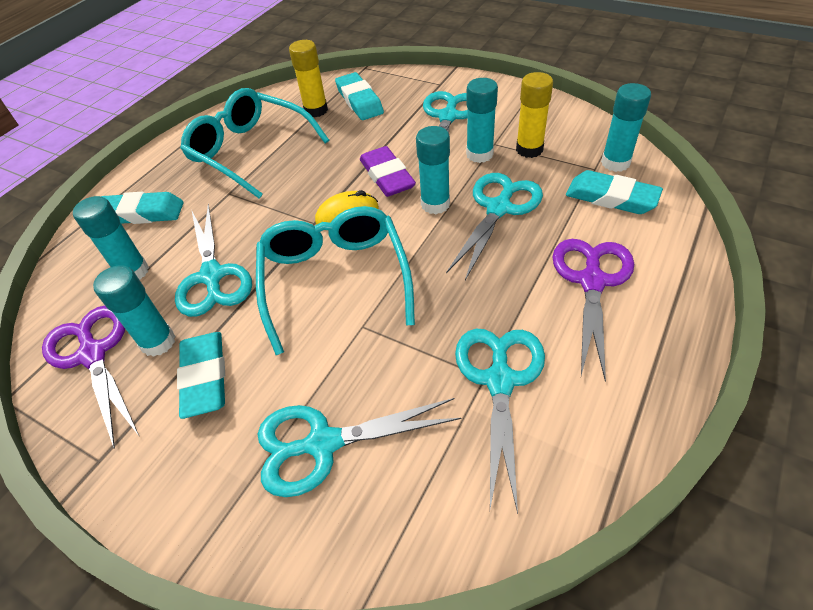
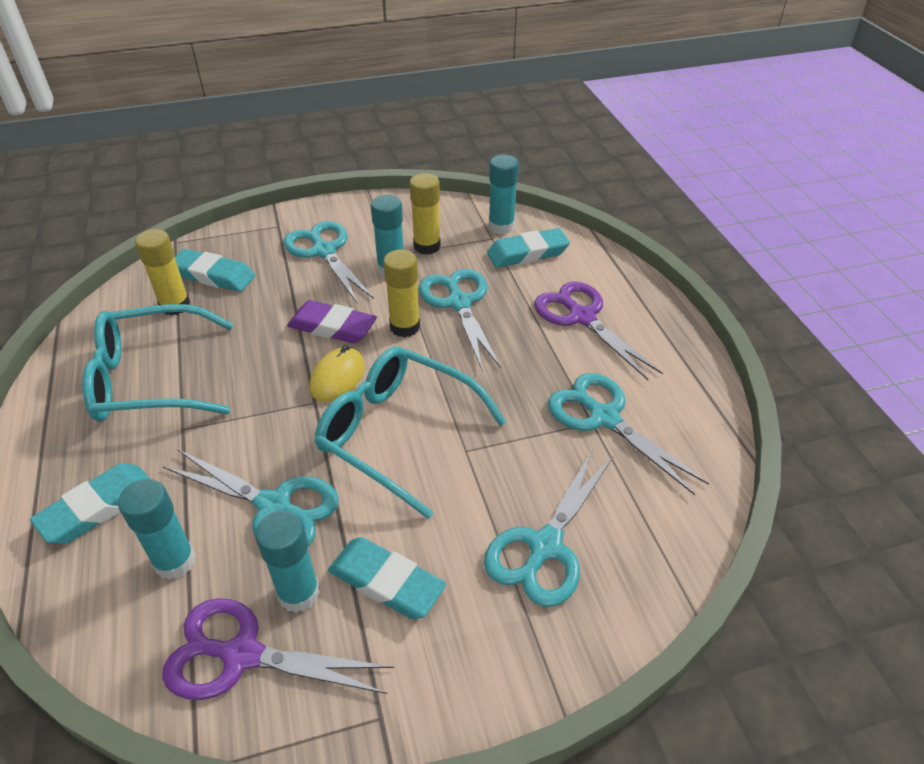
camera: 50 degrees left, 5 degrees down
(435, 204) = (405, 327): turquoise glue stick -> yellow glue stick

